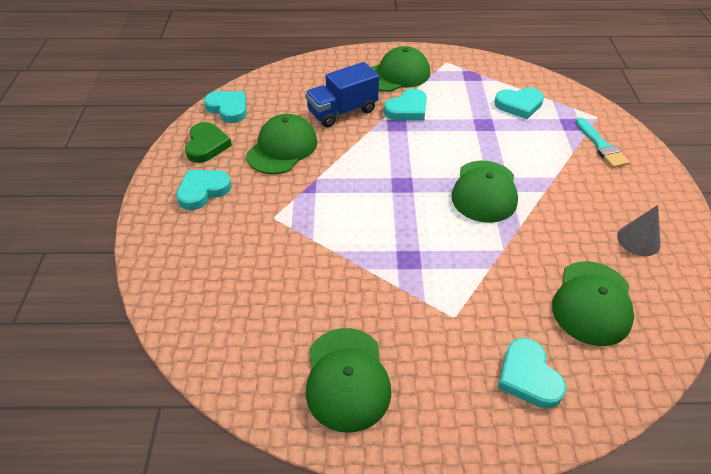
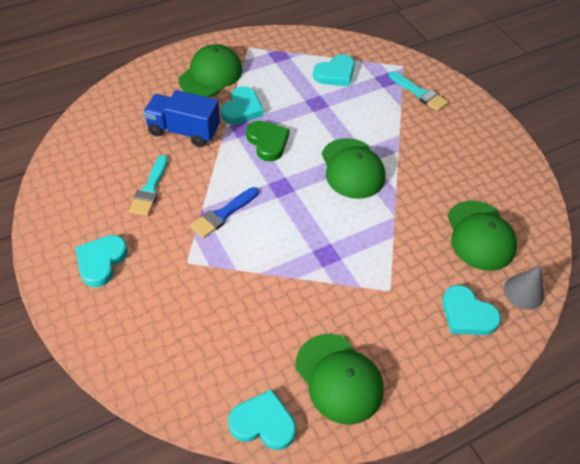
camera: 30 degrees left, 5 degrees up
(206, 145) = (71, 213): green heart -> green heart (267, 142)
(228, 108) = (67, 165): turquoise heart -> turquoise heart (263, 423)
(282, 148) = (150, 189): green cap -> turquoise brush
(332, 189) = (223, 214): none -> blue brush
(342, 111) = (183, 131): blue truck -> blue truck turned 75 degrees clockwise
(638, 240) = (486, 169): grey cone -> grey cone (524, 292)

